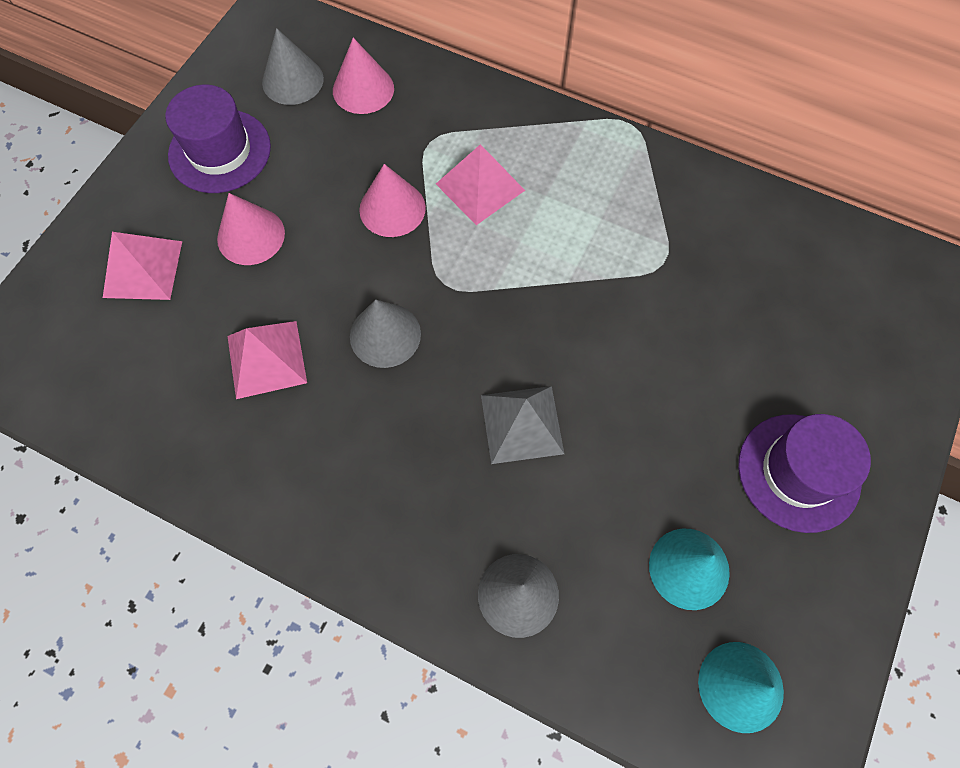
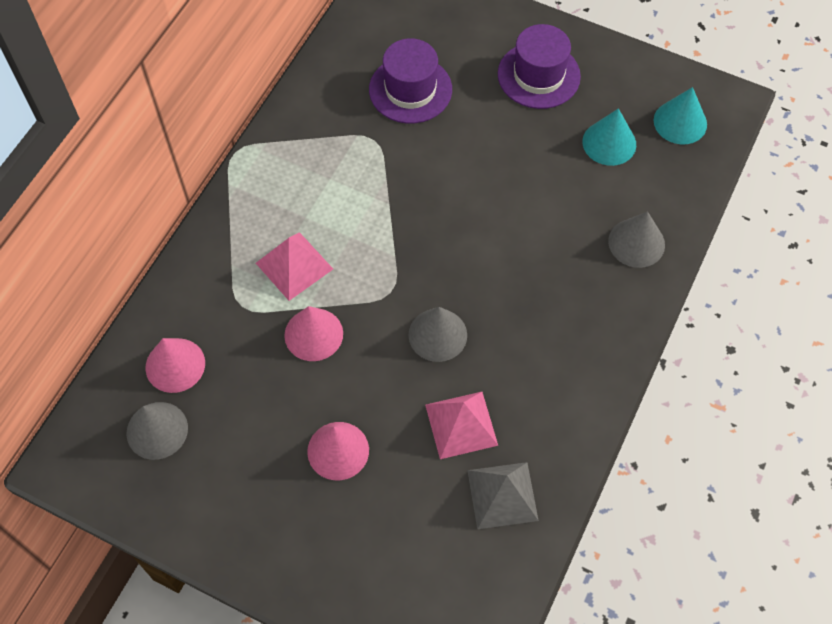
camera: 90 degrees left, 5 degrees down
(142, 269) = (371, 543): pink pyramid -> none
(220, 151) = (240, 490): purple hat -> purple hat (410, 89)
(522, 424) = (511, 238): grey pyramid -> grey pyramid (502, 495)

